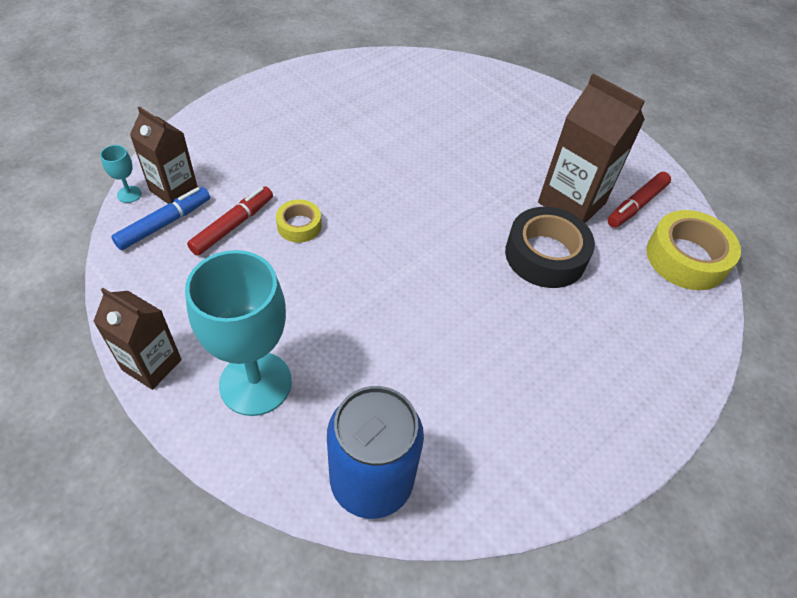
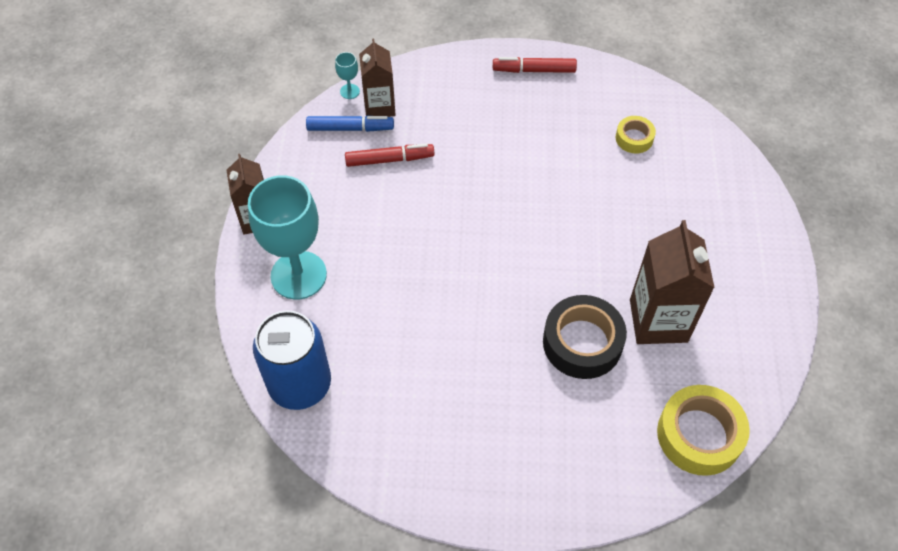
camera: 50 degrees right, 5 degrees up
(299, 226) = (431, 190): yellow tape -> yellow tape (634, 138)
(636, 205) = (715, 364): red marker -> red marker (534, 70)

